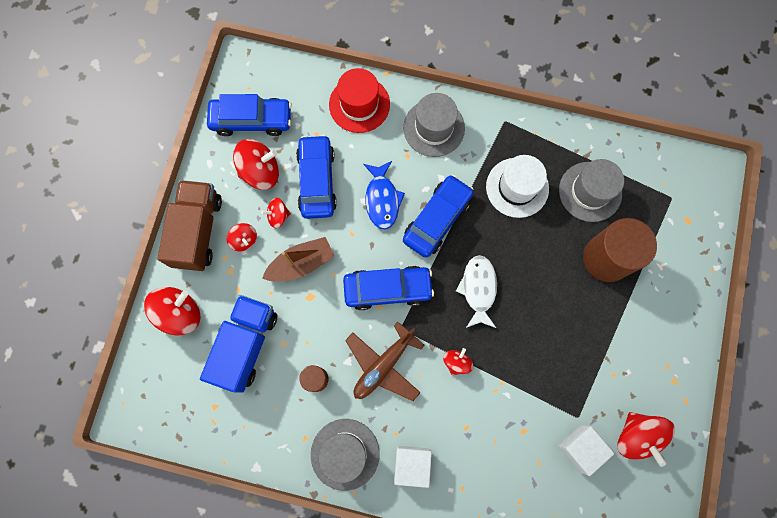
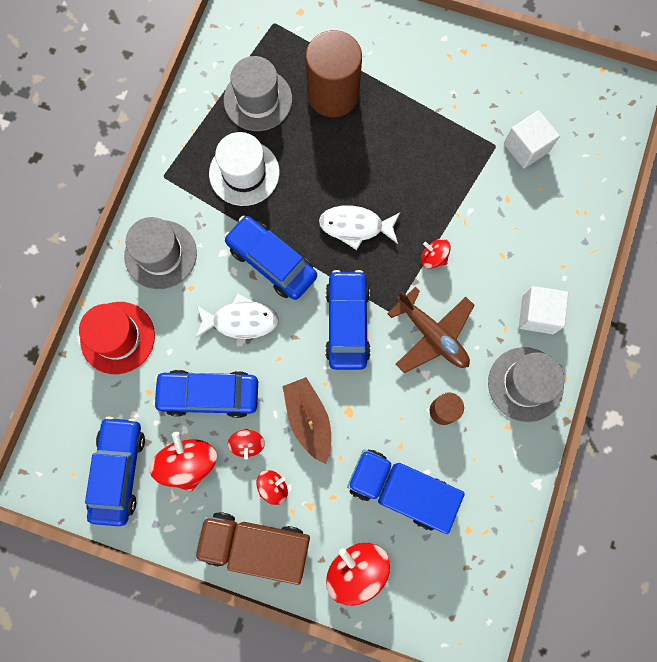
camera: 85 degrees left, 0 degrees up
(382, 199) = (241, 321): blue fish -> white fish
(636, 436) = (516, 94): red spinning top -> none

